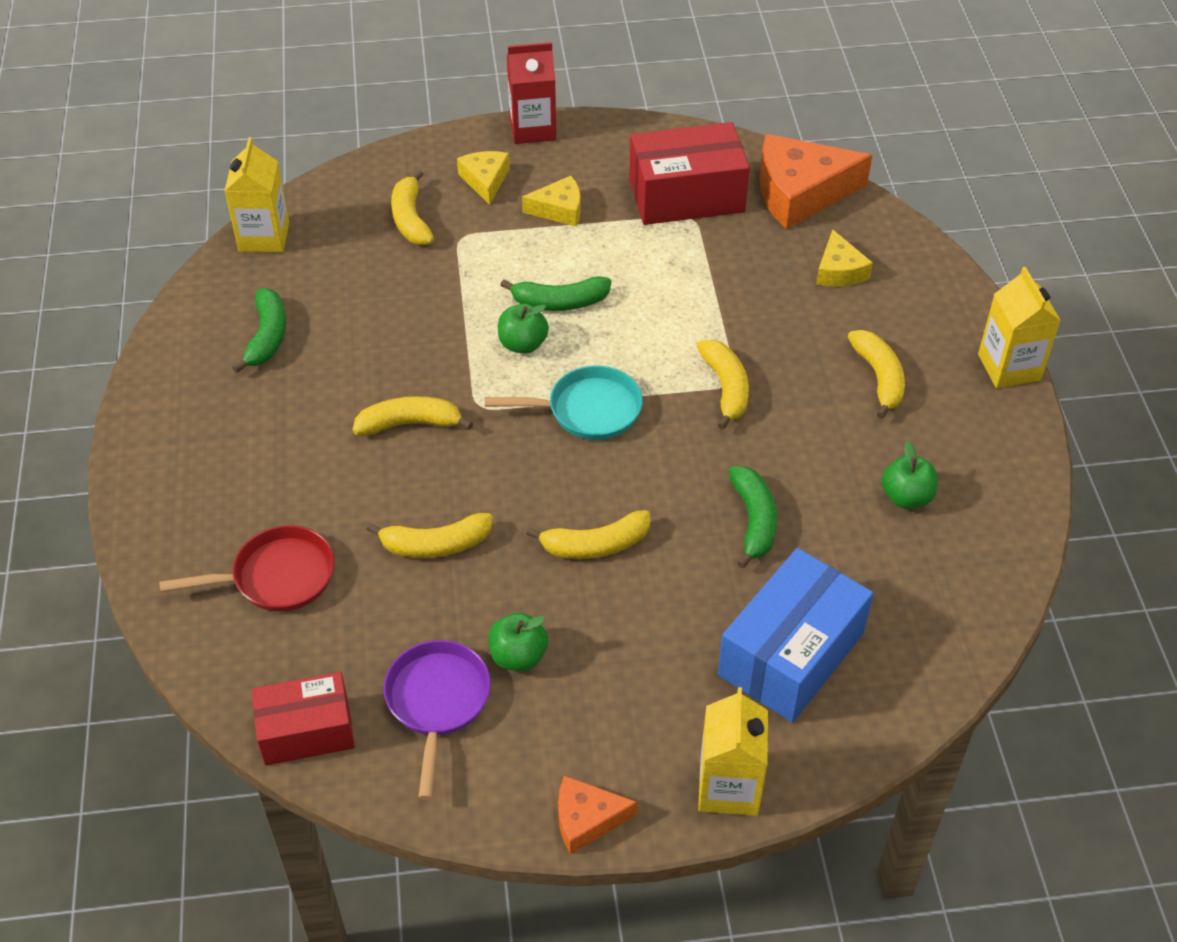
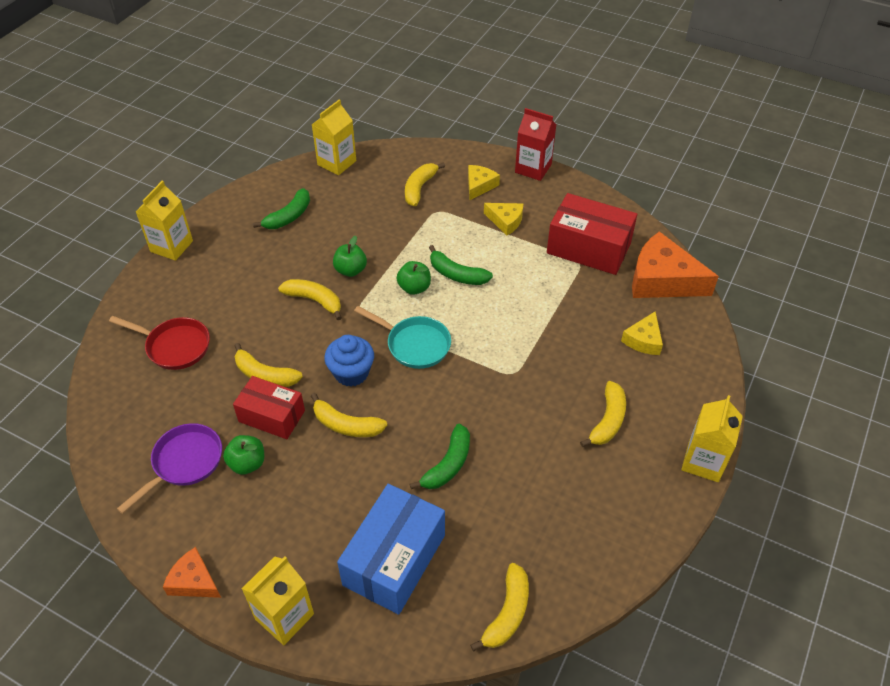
camera: 35 degrees right, 0 degrees up
(135, 456) = (171, 246): none -> yellow carton
(306, 731) = (111, 437): red box -> red box (272, 416)
(543, 483) = (351, 373): none -> blue cupcake
(725, 388) = (505, 375): yellow banana -> yellow banana (507, 613)
(791, 654) = (394, 560): blue box -> blue box turned 45 degrees counterclockwise
(906, 497) = (556, 506): green apple -> green apple (350, 270)

